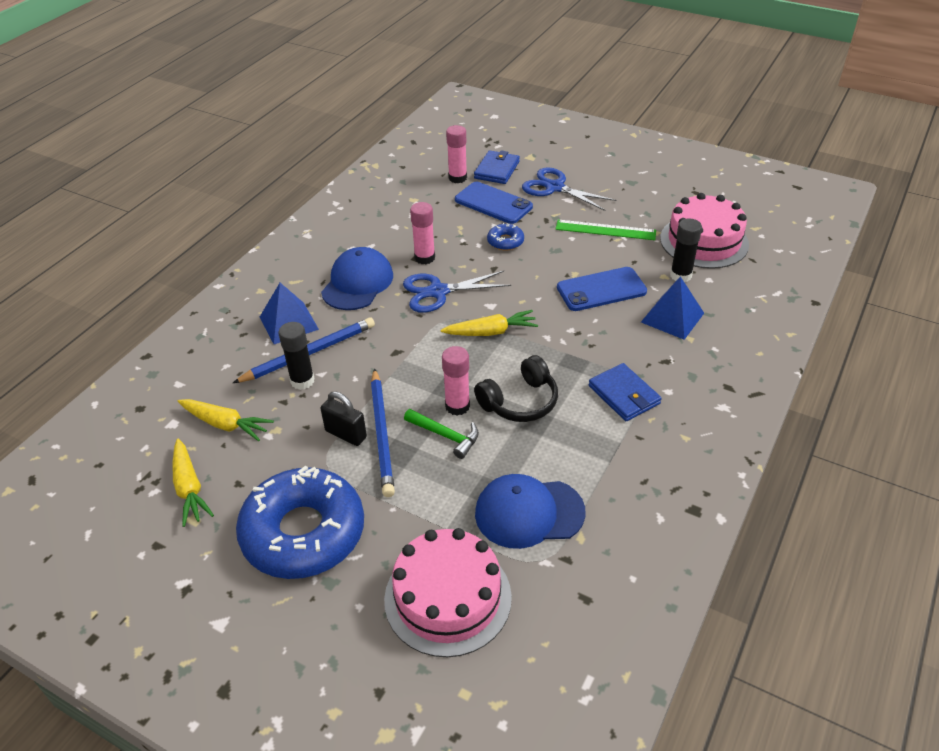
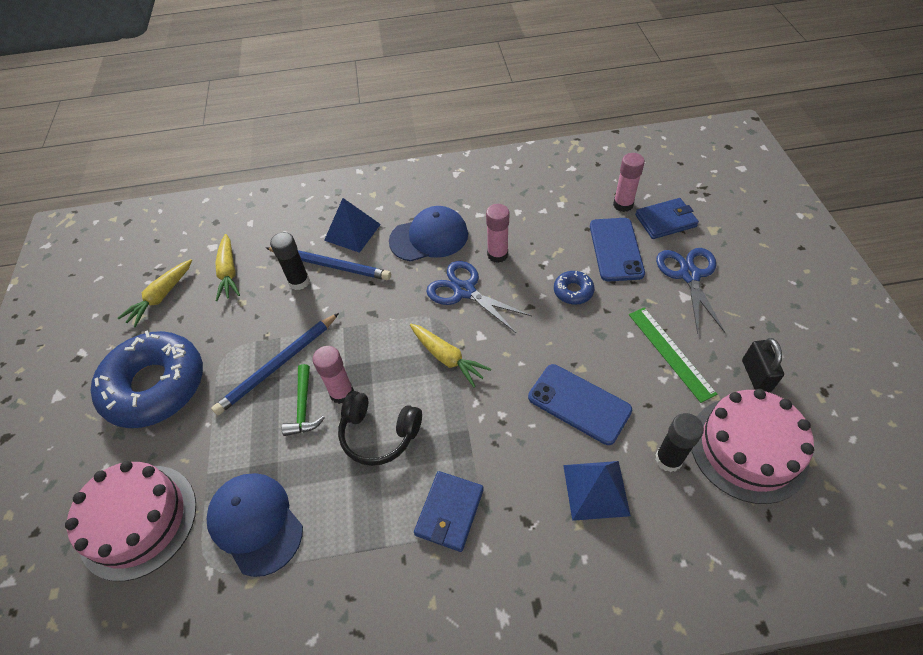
camera: 55 degrees right, 10 degrees up
(346, 434) = (263, 344): black padlock -> black padlock (755, 376)

